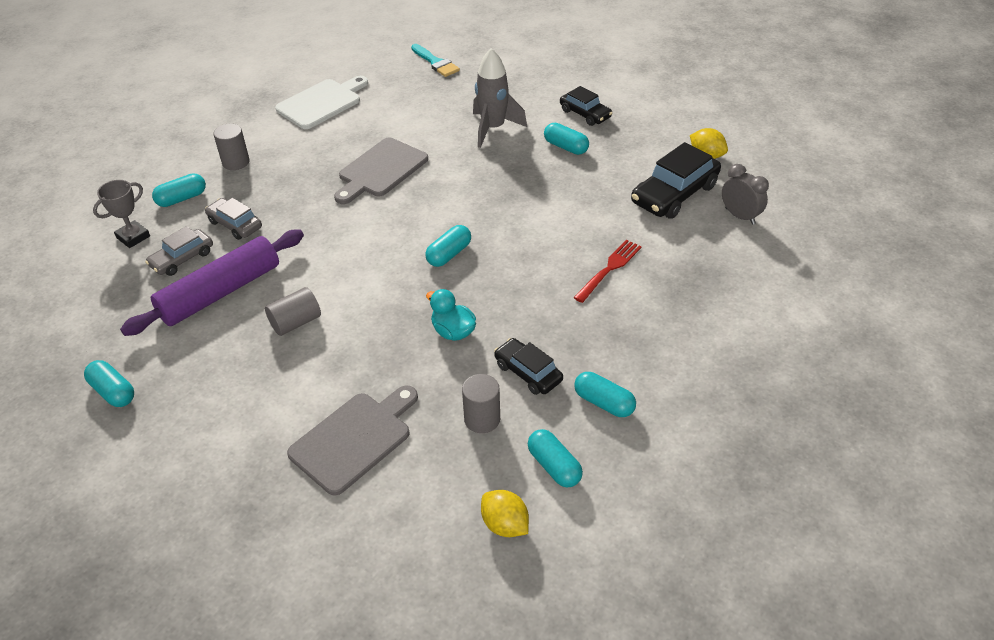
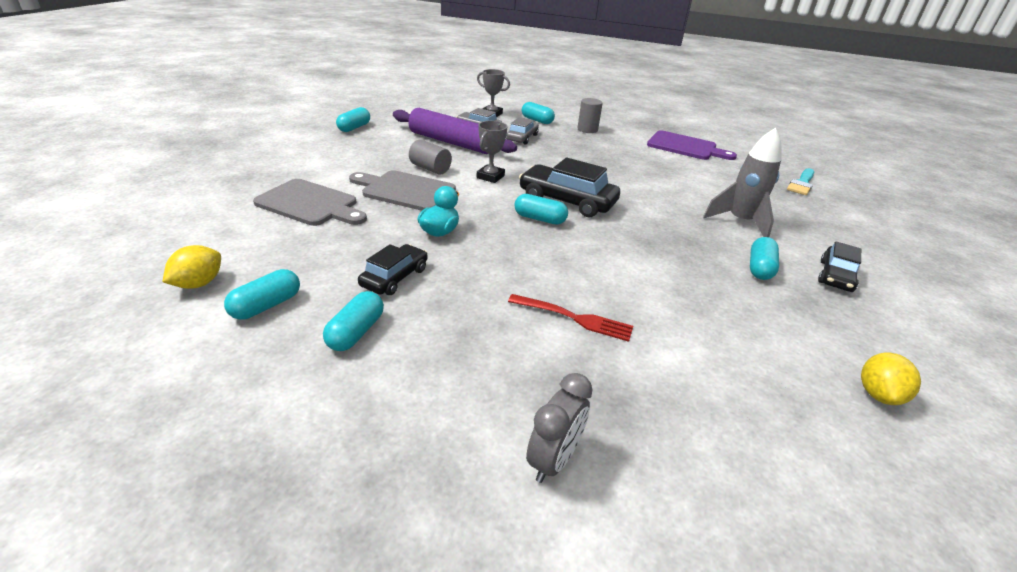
camera: 70 degrees right, 10 degrees down
(322, 103) = (685, 147): white cutting board -> purple cutting board
(339, 273) = (490, 177): none -> grey trophy
(380, 170) = (626, 177): grey cutting board -> grey cutting board (405, 190)
(482, 419) = (331, 258): grey cylinder -> none
(674, 194) = (758, 365): black car -> black car (567, 201)
(740, 216) = (772, 444): grey clock -> grey clock (553, 460)

